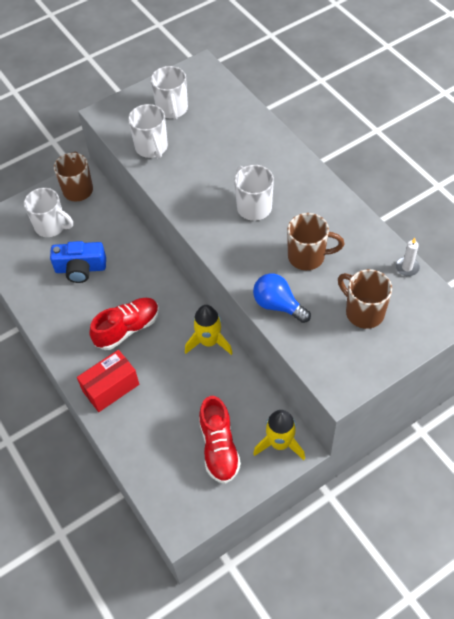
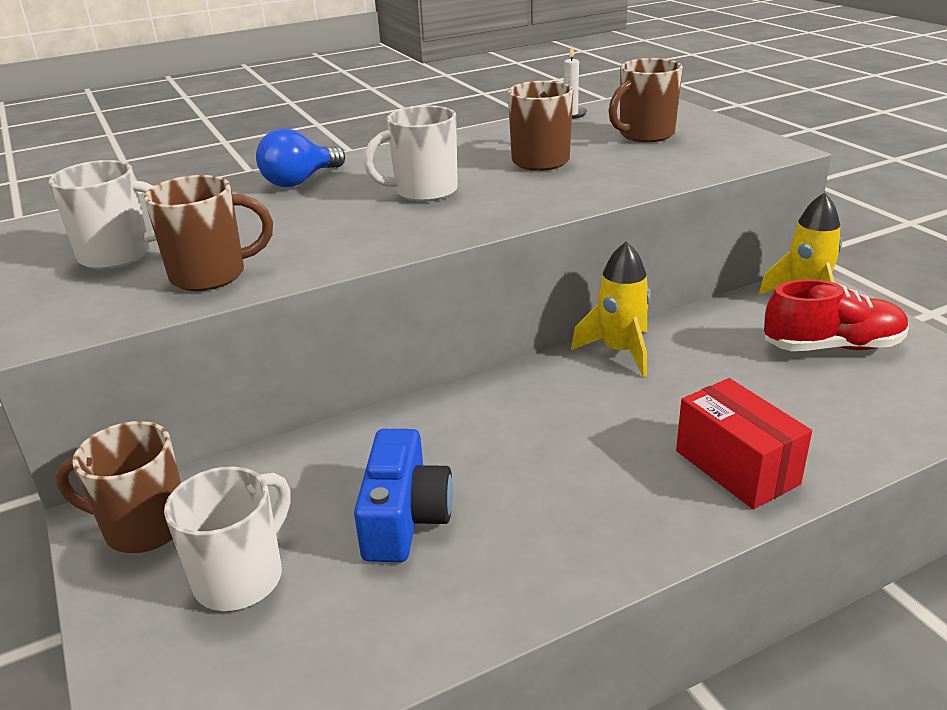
camera: 85 degrees left, 25 degrees down
(127, 329) = (587, 445): red shoe -> none
(152, 148) = (211, 275): white mug -> brown mug
(278, 305) = (633, 179): blue light bulb -> blue light bulb (300, 181)

